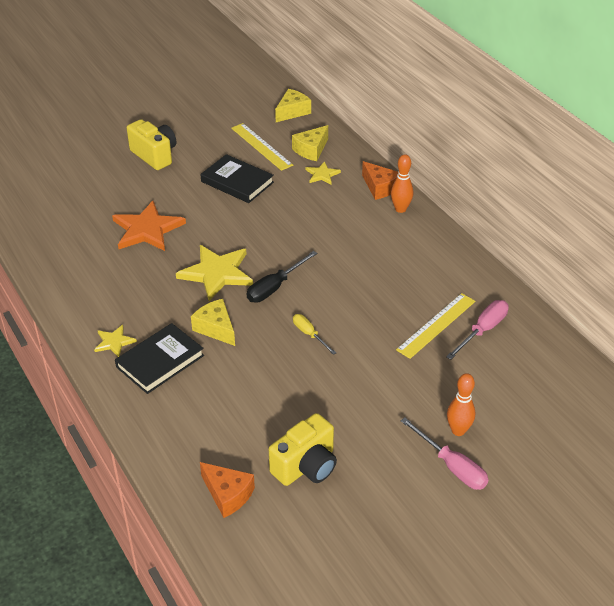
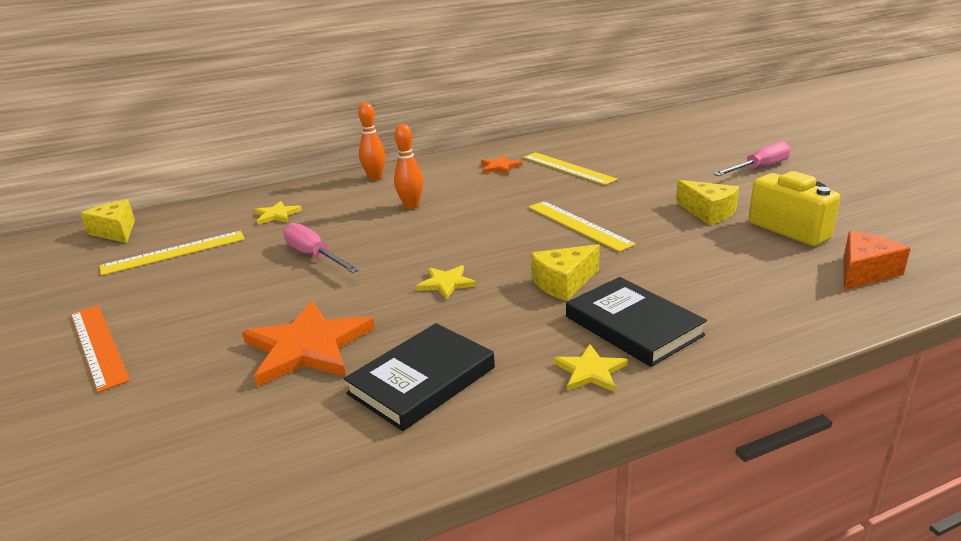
camera: 80 degrees left, 15 degrees down
(154, 155) = (98, 345): yellow camera -> orange ruler
(217, 273) = (446, 283): yellow star -> yellow star, size x0.51
(237, 182) = (243, 270): black book -> black book (422, 380)
(275, 287) = (488, 244): black screwdriver -> none
(309, 334) = (578, 225): yellow screwdriver -> yellow ruler
(311, 150) = (218, 220): yellow cheese -> yellow cheese (708, 212)
(380, 187) = (328, 186): orange cheese -> none
(434, 280) = (499, 167): none -> orange star
(458, 430) = (712, 165): orange bowling pin -> orange bowling pin (411, 206)
(483, 330) = (577, 152): pink screwdriver -> pink screwdriver (314, 256)

